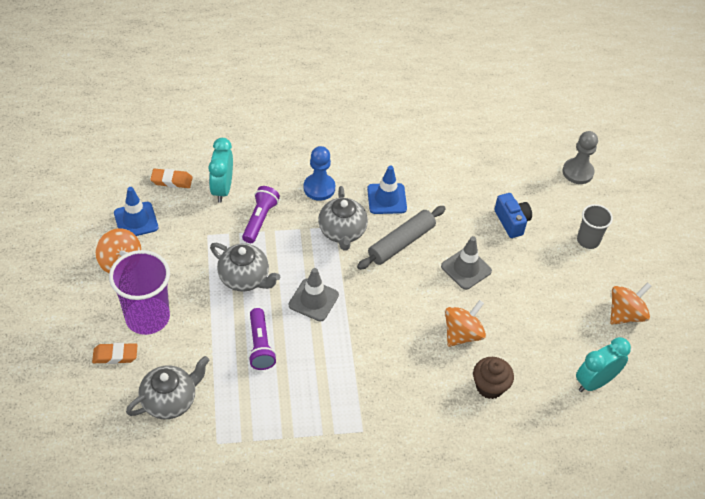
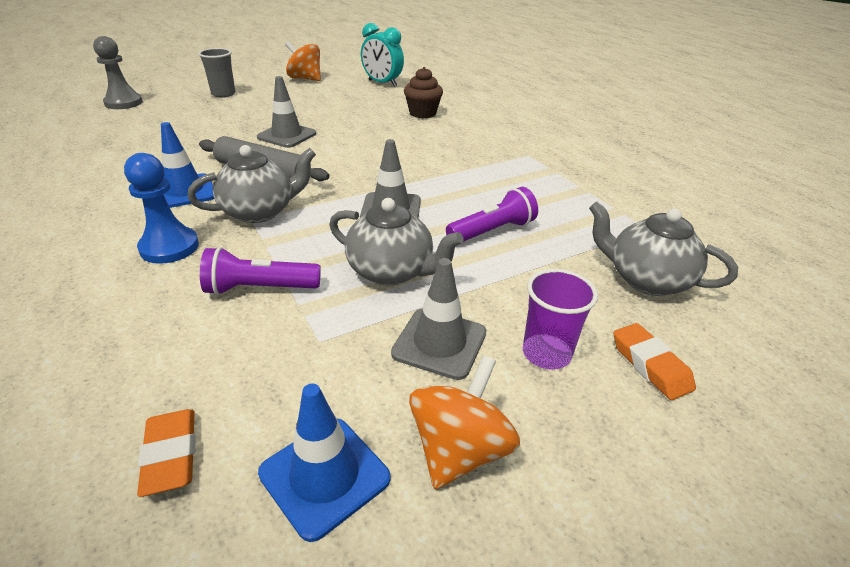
camera: 110 degrees left, 15 degrees down
(147, 317) = (546, 353): purple cup -> purple cup, size x0.57
(179, 278) = (439, 343): none -> grey traffic cone
(222, 189) = (188, 357): turquoise clock -> none
(245, 278) = (392, 271): grey teapot -> grey teapot turned 105 degrees clockwise
(462, 334) = (374, 128): orange spinning top -> none
(511, 222) = (207, 123): blue camera -> none

